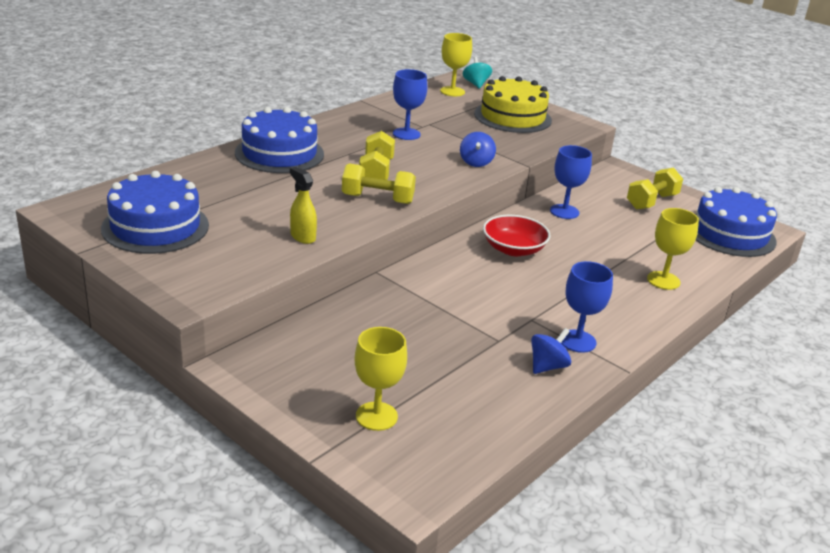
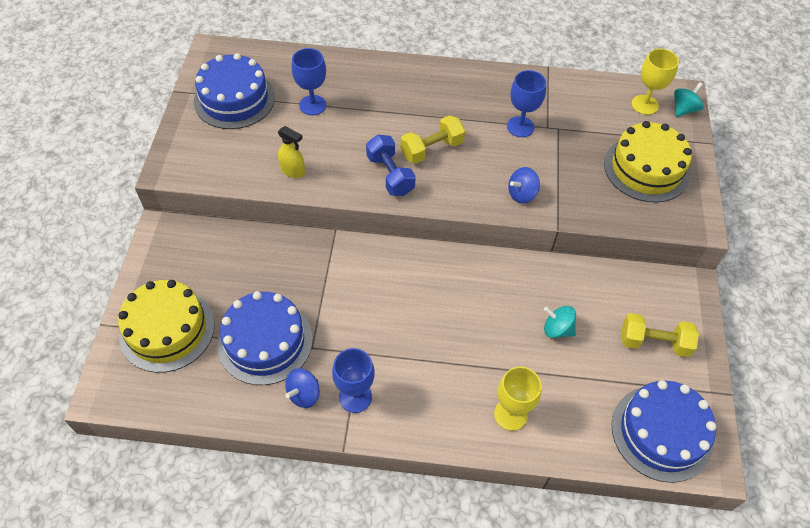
camera: 55 degrees right, 25 degrees up
(279, 153) = (399, 85): blue cake -> blue cake (265, 341)
(302, 237) = (293, 171): yellow spray bottle -> yellow spray bottle turned 105 degrees clockwise
(376, 416) = (167, 329): yellow goblet -> yellow cake
(377, 199) = (390, 175): yellow dumbbell -> blue dumbbell
(513, 249) = (453, 288): red bowl -> none
(547, 366) = (304, 394): blue spinning top -> blue spinning top turned 120 degrees clockwise
(564, 211) = (556, 289): blue goblet -> blue goblet (312, 105)
(602, 228) = (557, 329): none -> turquoise spinning top

